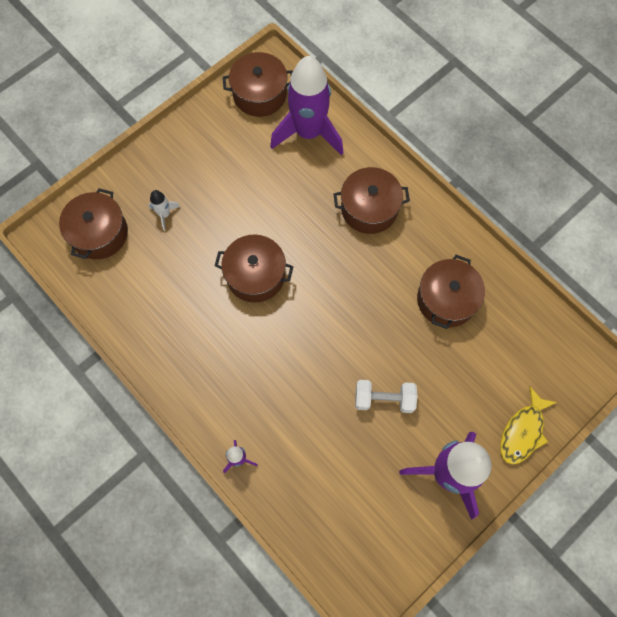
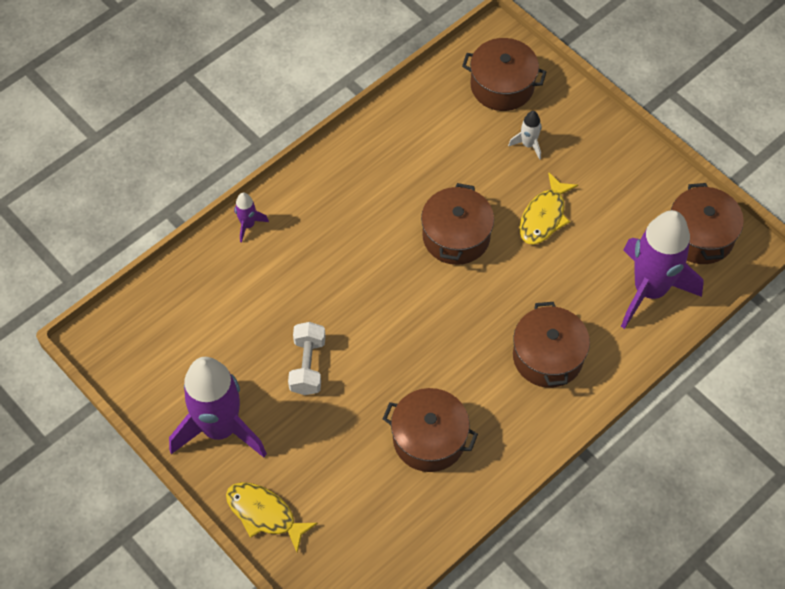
camera: 90 degrees right, 10 degrees down
(238, 205) = (544, 216): none -> yellow fish

